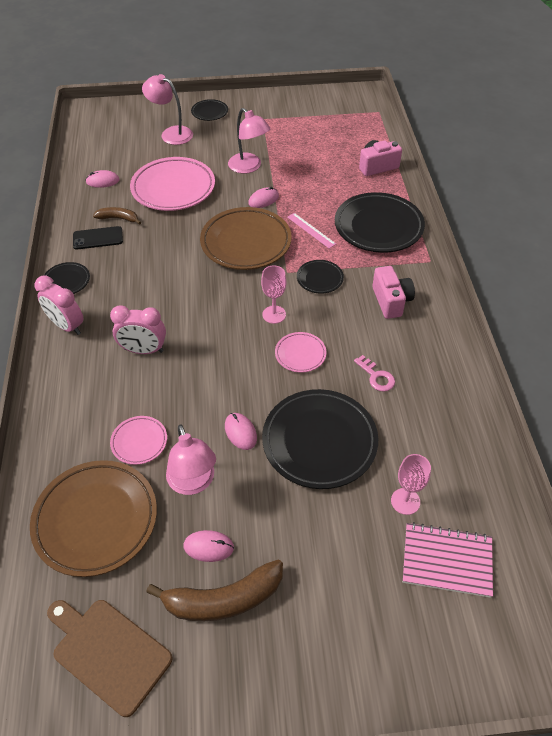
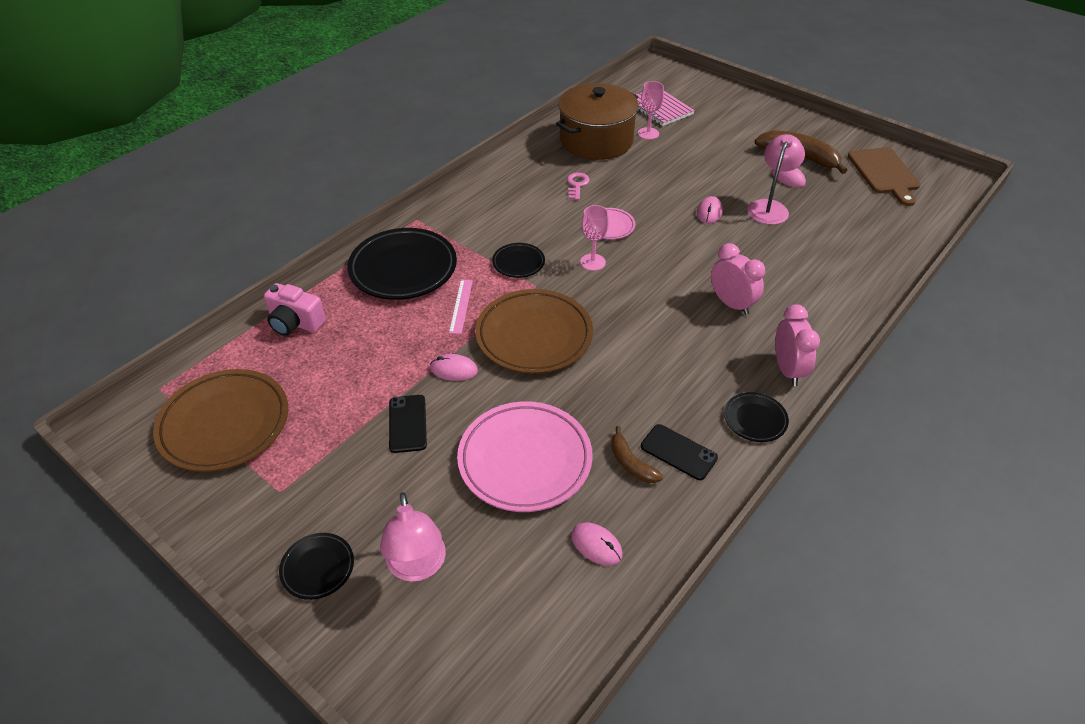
camera: 135 degrees left, 5 degrees down
(96, 520) = (854, 226): brown plate -> brown plate (224, 424)
(139, 442) = (789, 247): pink plate -> none
(249, 167) = (408, 423): pink lamp -> black phone
(319, 441) = (662, 179): black plate -> none
(391, 301) = (493, 215): pink camera -> none
(434, 446) = (596, 140): none -> brown pot

